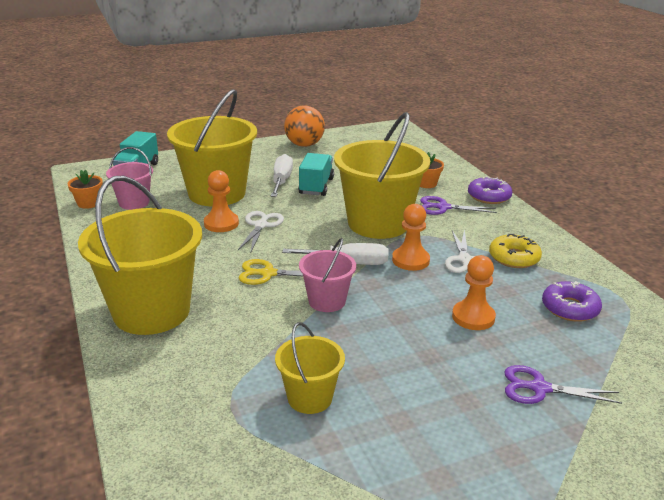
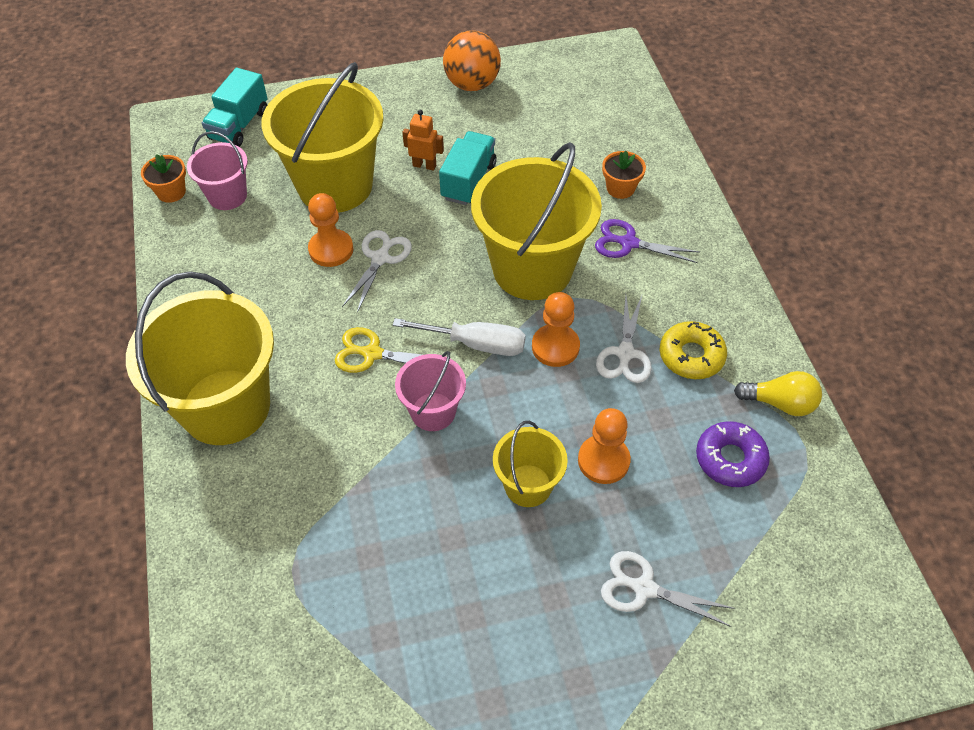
camera: 10 degrees right, 25 degrees up
(281, 181) = (424, 165): white screwdriver -> orange robot
(310, 398) = (380, 568): yellow bucket -> yellow bucket (528, 485)
(489, 196) = (699, 224): purple donut -> none
(539, 388) = (644, 588): purple scissors -> white scissors
(590, 276) = (780, 403): none -> yellow light bulb

